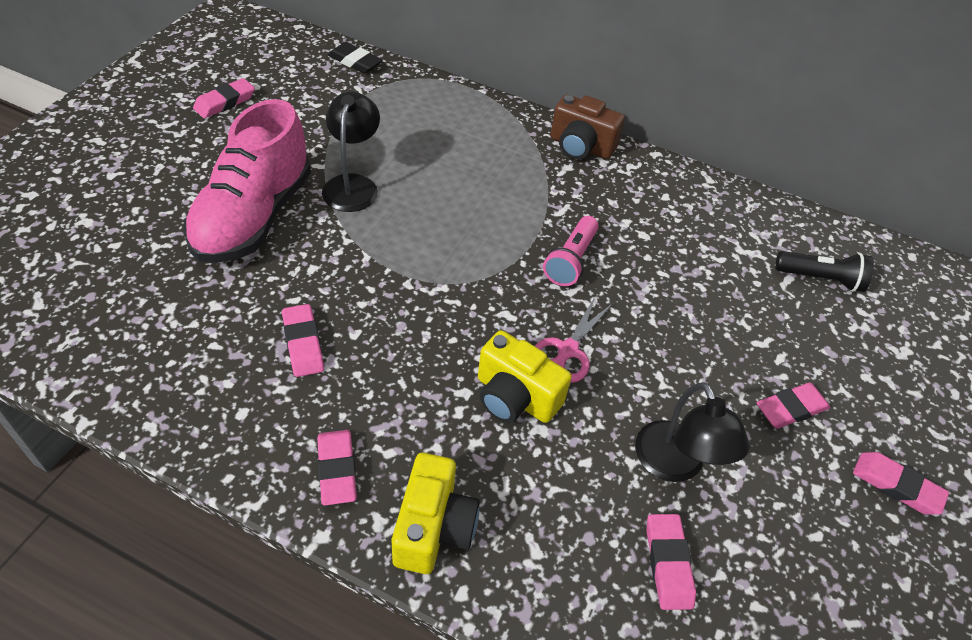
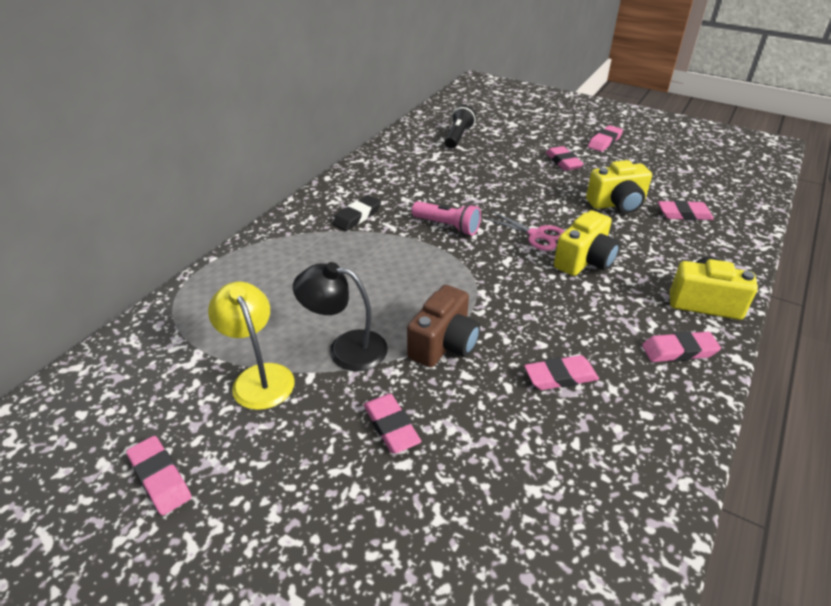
camera: 80 degrees left, 10 degrees down
(254, 217) = (391, 427): pink shoe -> pink eraser
(320, 136) = (259, 377): none -> yellow lamp
(355, 62) = (120, 351): black eraser -> black eraser (357, 217)
(580, 147) = (312, 210): brown camera -> brown camera (444, 344)
(675, 465) = (617, 204): black lamp -> yellow camera

